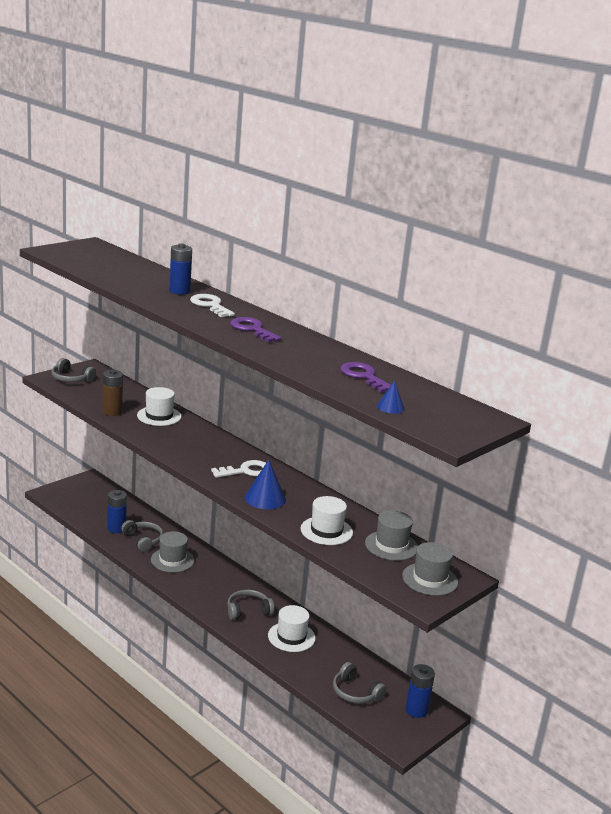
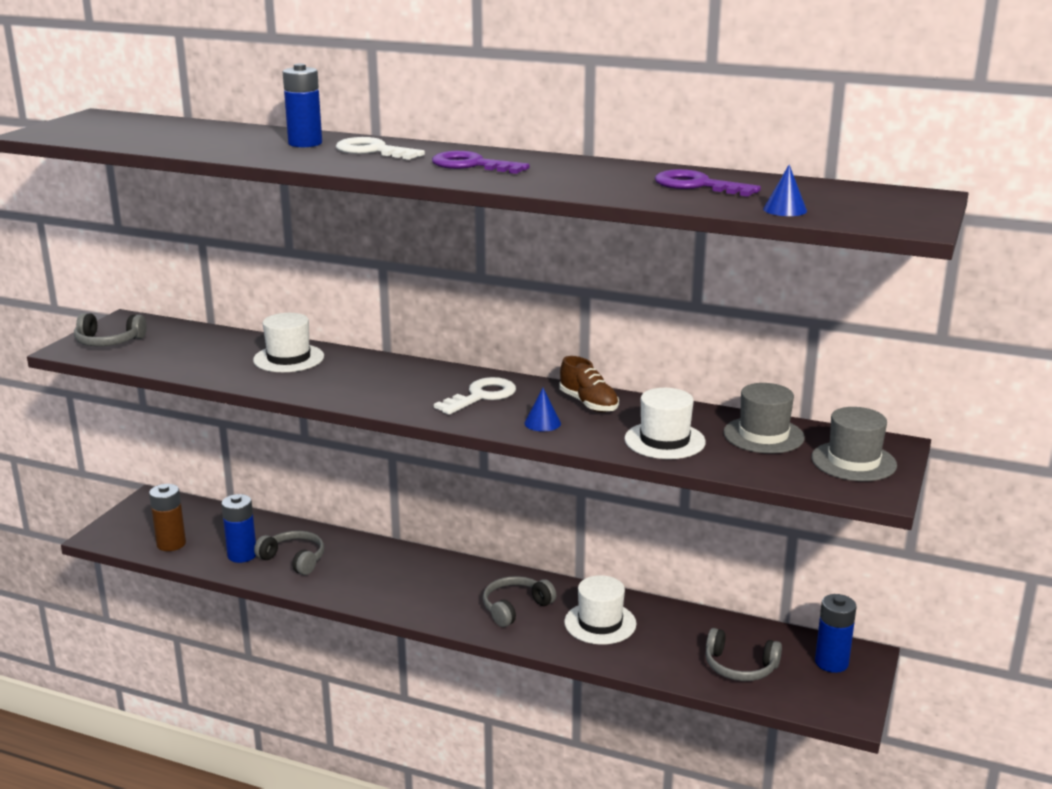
camera: 20 degrees left, 0 degrees up
(112, 411) = (213, 369): brown battery -> brown battery (171, 544)
(172, 560) = (357, 573): grey hat -> none
(265, 498) = (542, 423): blue cone -> blue cone, size x0.57
(304, 494) = (588, 403): none -> brown shoe

